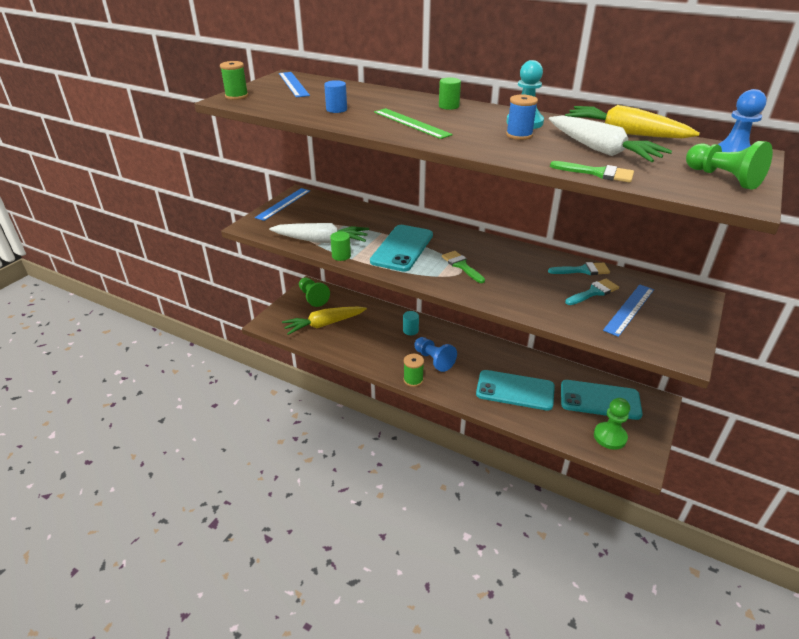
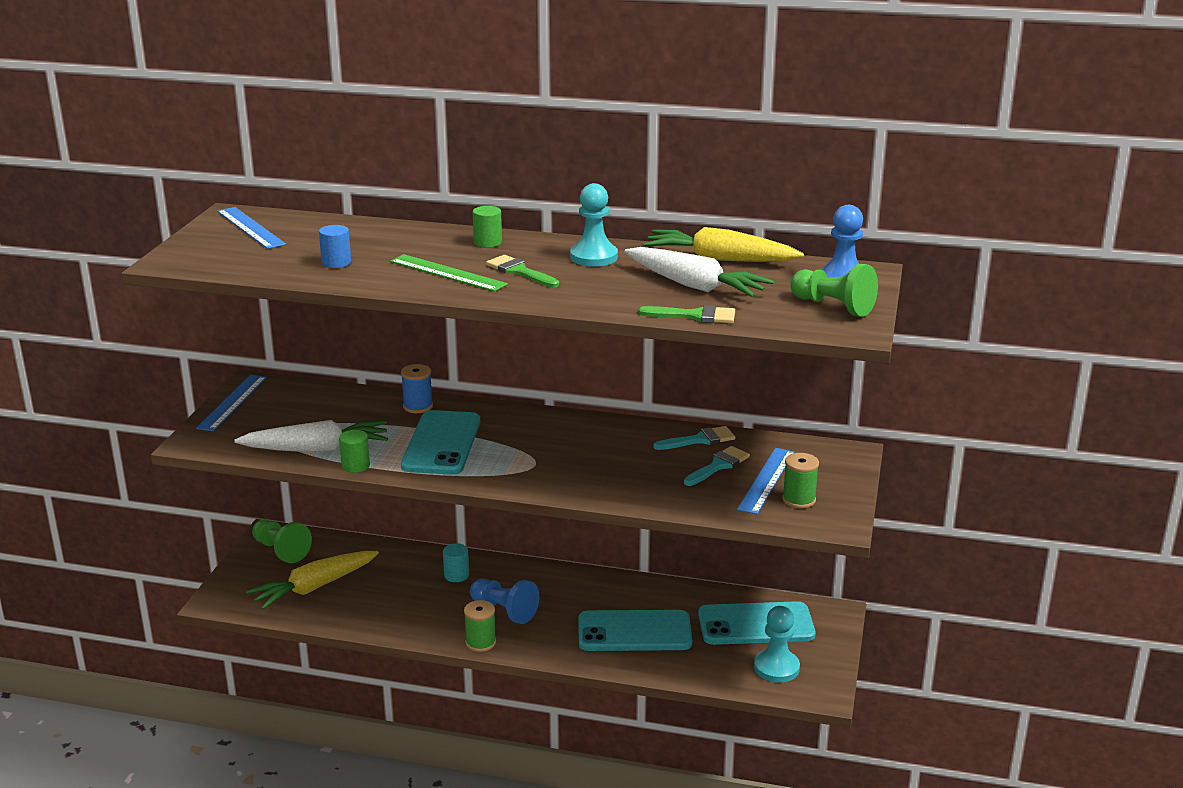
camera: 15 degrees left, 10 degrees down
(237, 96) = (178, 255): green spool -> green spool (799, 500)
(462, 266) = (534, 456): green brush -> green brush (520, 272)
(519, 135) = (591, 276): blue spool -> blue spool (418, 406)
(610, 437) = (776, 668): green pawn -> turquoise pawn

